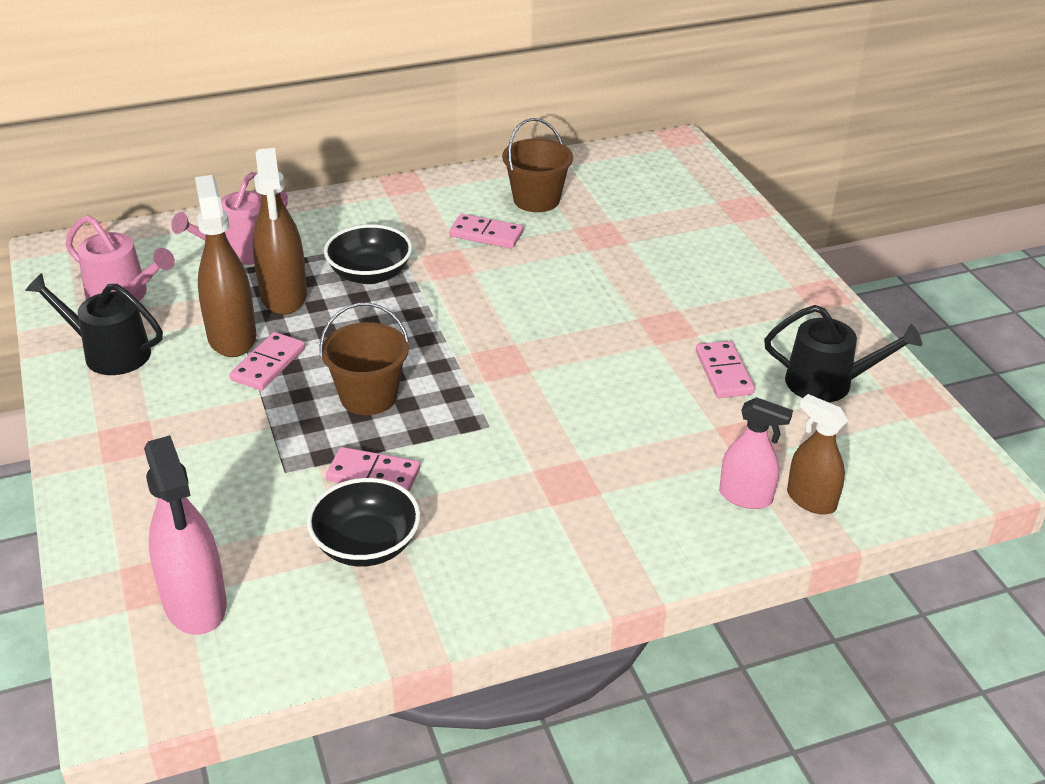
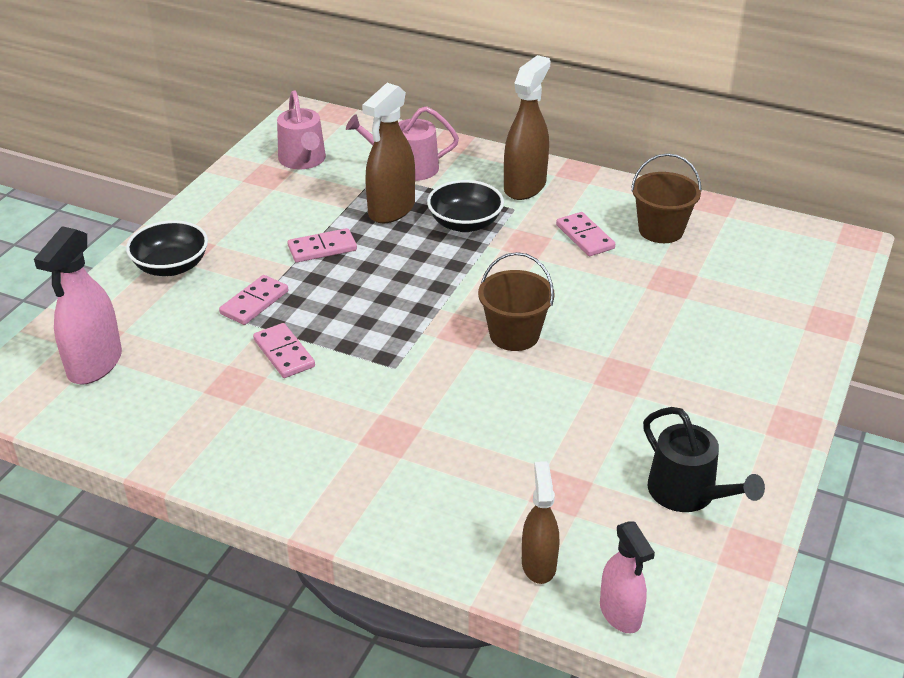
camera: 45 degrees right, 0 degrees up
(109, 353) = (249, 192): black watering can -> none
(232, 337) = (326, 219): brown spray bottle -> brown spray bottle (525, 186)
(366, 544) = (220, 392): black bowl -> black bowl (171, 266)
(368, 396) = (350, 303): brown bucket -> brown bucket (514, 335)
(723, 372) = (614, 434): pink domino -> pink domino (254, 302)
(745, 497) = (494, 528): pink spray bottle -> pink spray bottle (620, 613)

